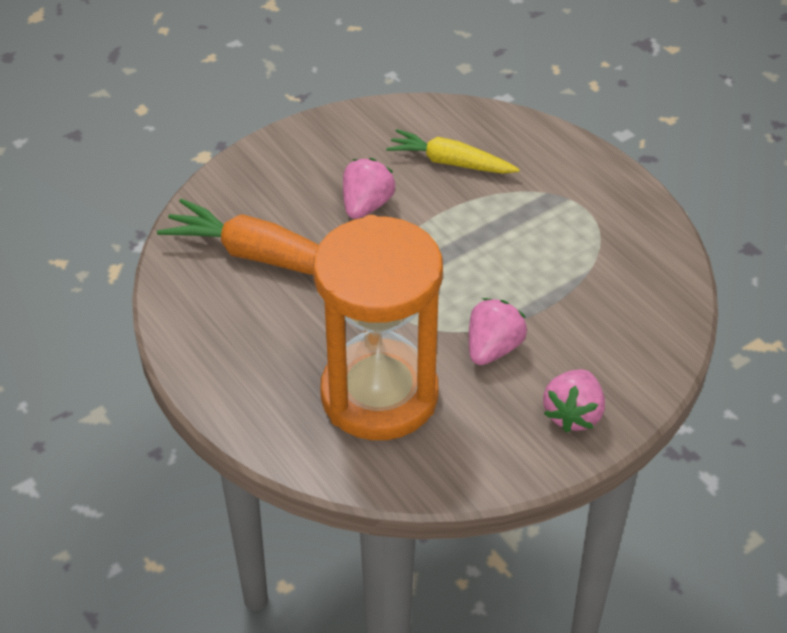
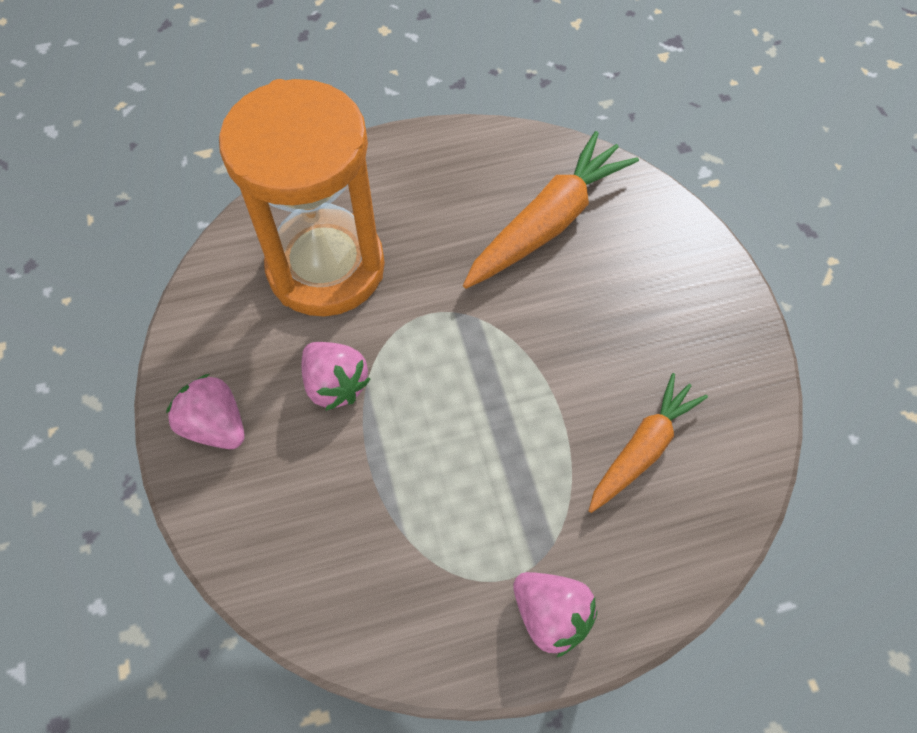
camera: 110 degrees right, 15 degrees up
(366, 205) = (594, 336): pink strawberry -> pink strawberry (551, 616)
(450, 162) = (642, 449): yellow carrot -> orange carrot

